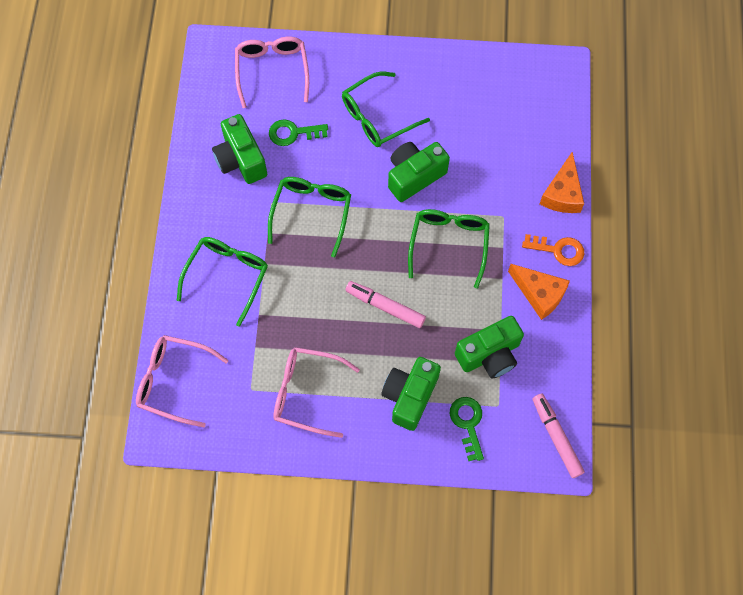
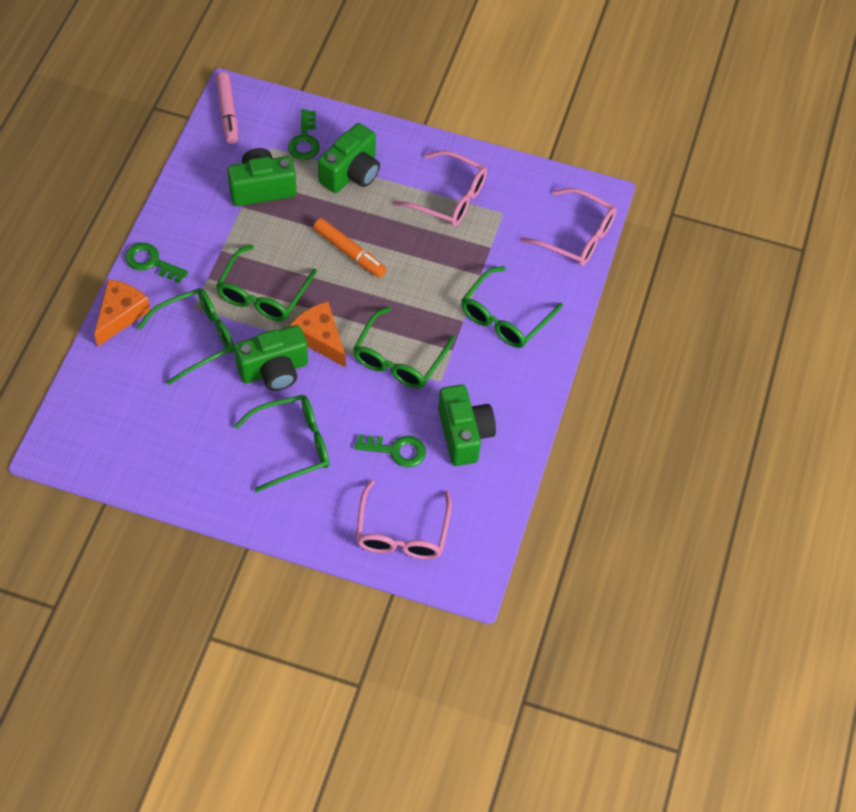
camera: 170 degrees left, 10 degrees down
(385, 306) = (349, 252): pink marker -> orange marker
(490, 188) = (196, 338): none -> green glasses
(539, 294) = (189, 228): orange cheese -> orange cheese (320, 338)
(558, 250) = (151, 262): orange key -> green key

